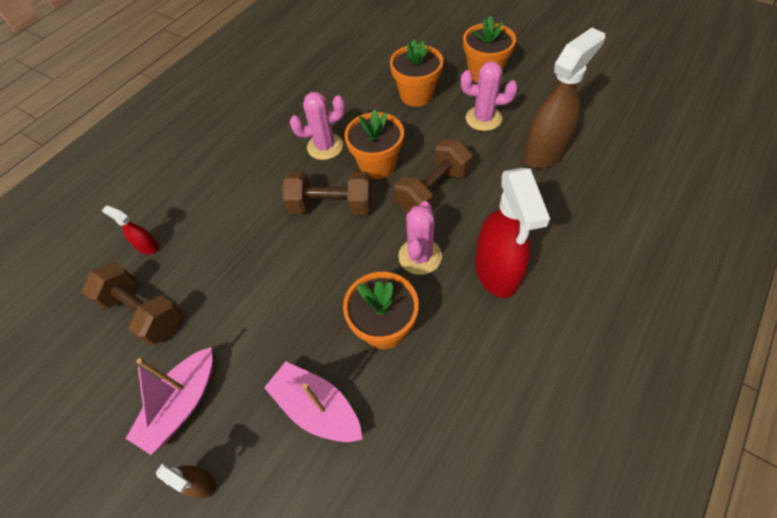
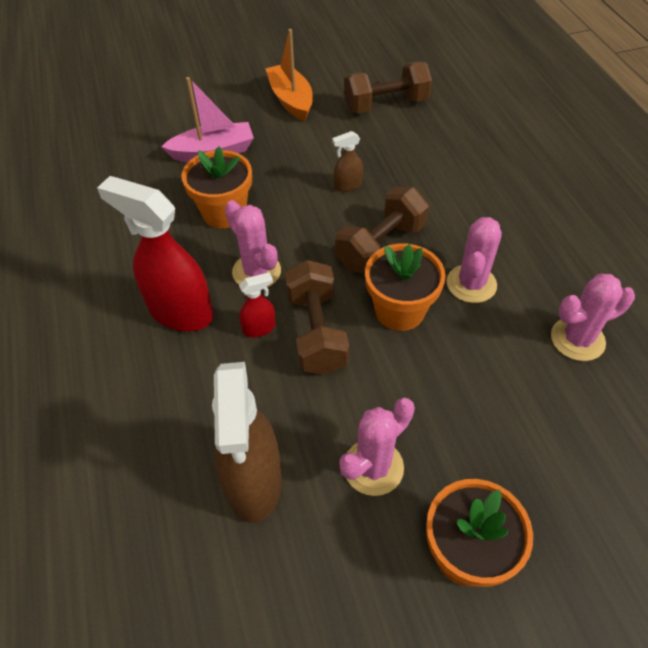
camera: 125 degrees right, 5 degrees down
(147, 246) = (452, 123): red spray bottle -> red spray bottle (259, 328)
(182, 404) = (291, 100): pink boat -> orange boat
(201, 483) = (232, 92): brown spray bottle -> brown spray bottle (347, 186)
(327, 91) = (577, 339): none -> pink cactus
(416, 95) = (488, 427): orange flower pot -> none

